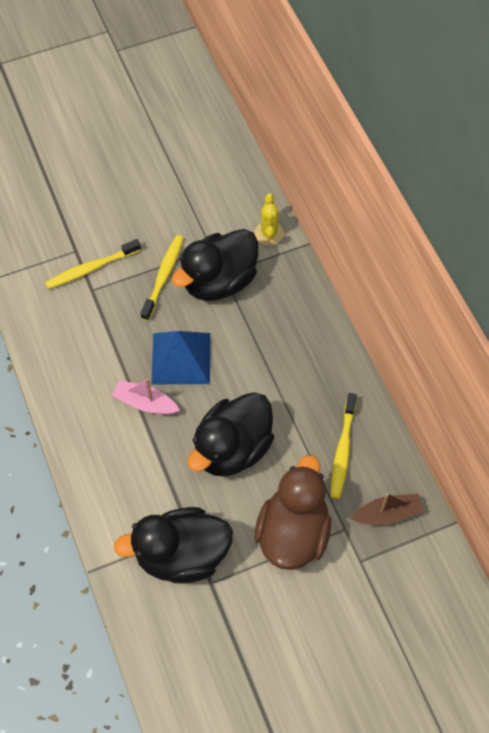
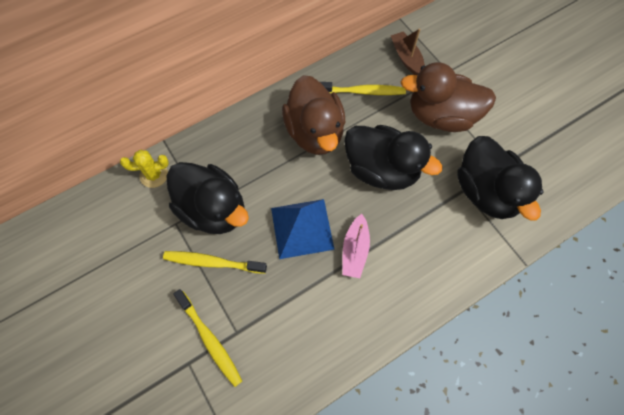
camera: 100 degrees left, 5 degrees up
(294, 388) = (315, 132): none -> brown duck

